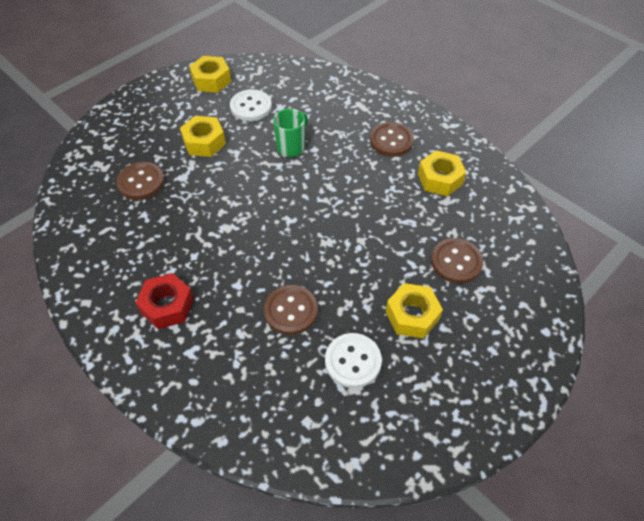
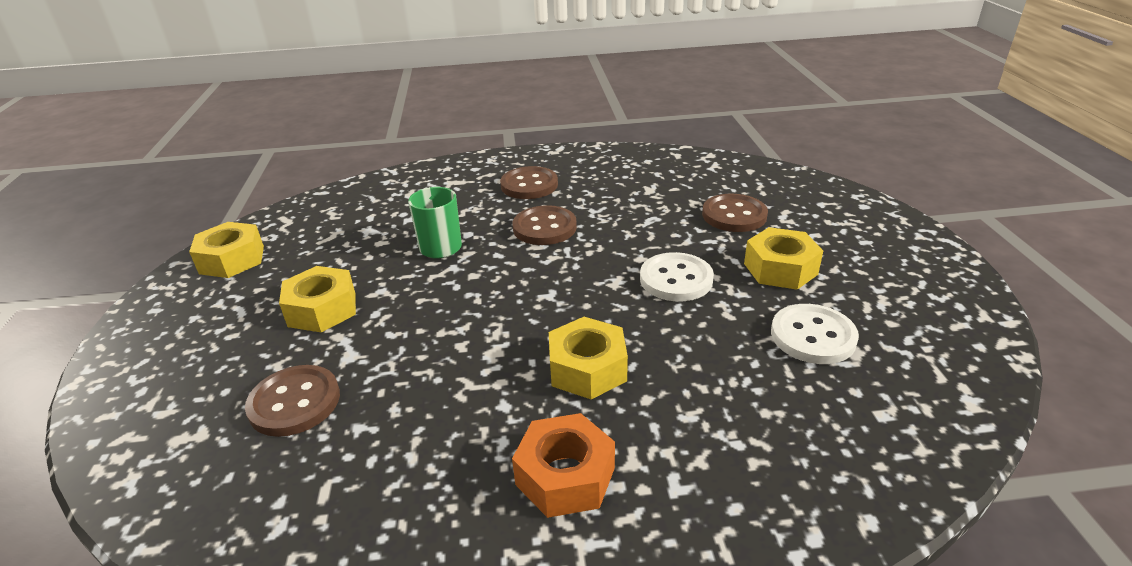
camera: 50 degrees left, 20 degrees down
(167, 306) = (565, 476): red nut -> orange nut
(251, 107) = (330, 249): white button -> white button (676, 279)
(291, 311) = (692, 353): brown button -> brown button (544, 228)
(440, 179) = (617, 181): yellow nut -> yellow nut (587, 368)

